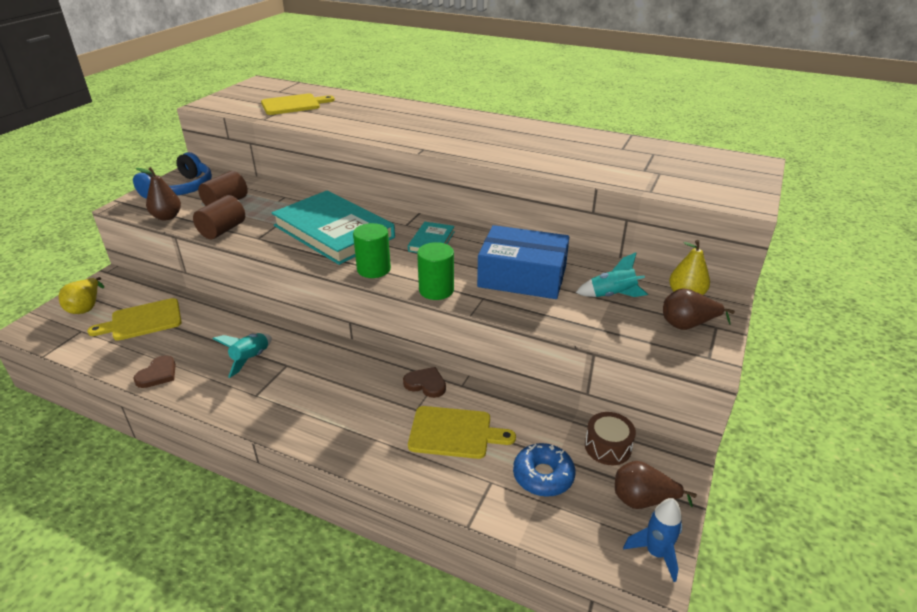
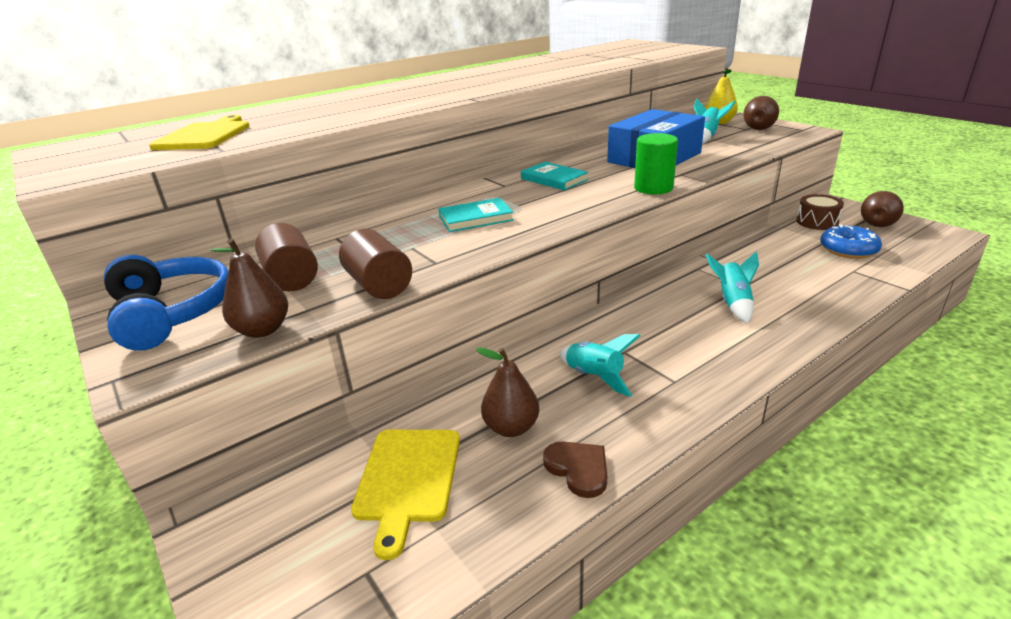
camera: 60 degrees left, 5 degrees down
(86, 307) = (284, 561): yellow pear -> none
(191, 340) = (511, 427): none -> brown pear
(333, 231) = (475, 218): turquoise book -> turquoise book, size x0.45
(373, 269) = (587, 208): green cylinder -> none
(382, 407) = (732, 303): none -> turquoise rocket
(426, 384) = (704, 276): brown heart -> none
(454, 433) = (784, 274): yellow cutting board -> none
(656, 553) = (932, 230): blue rocket -> none

